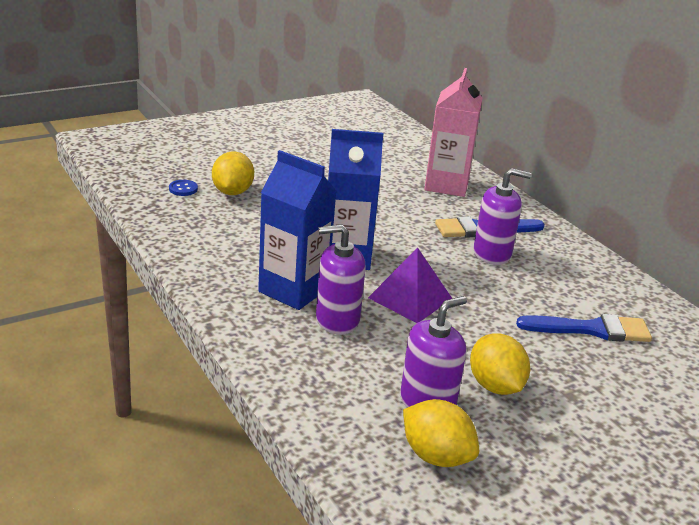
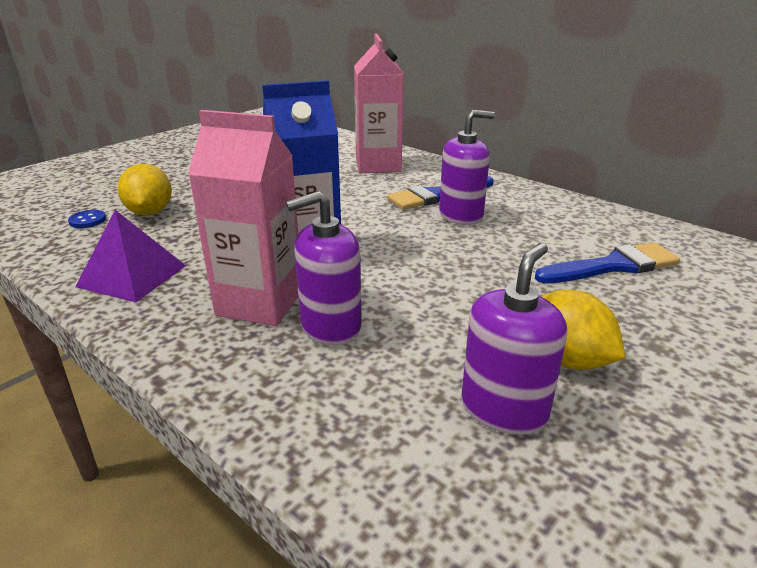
camera: 15 degrees left, 0 degrees up
(293, 290) = (260, 303): blue carton -> pink carton
(410, 298) = (404, 279): purple pyramid -> purple pyramid (132, 276)
(436, 456) = (567, 491): yellow lemon -> none

